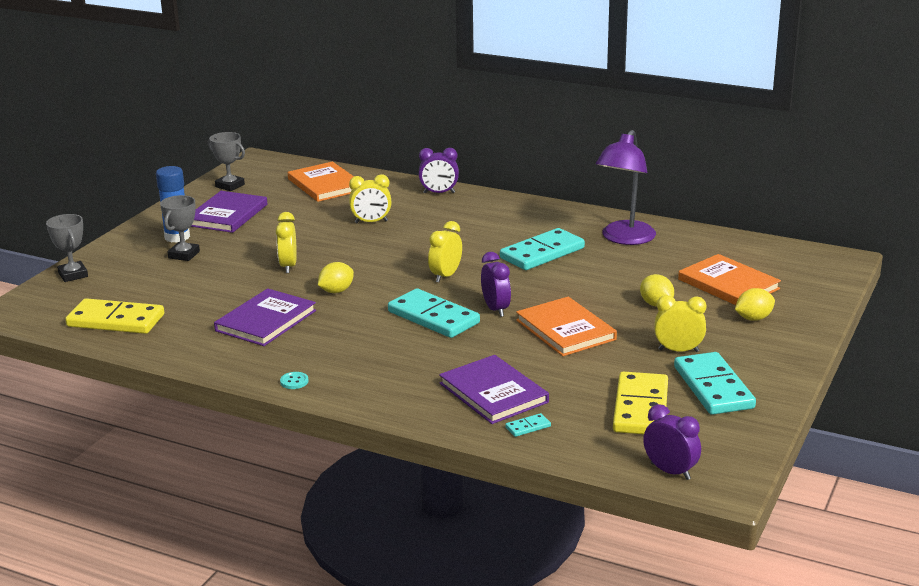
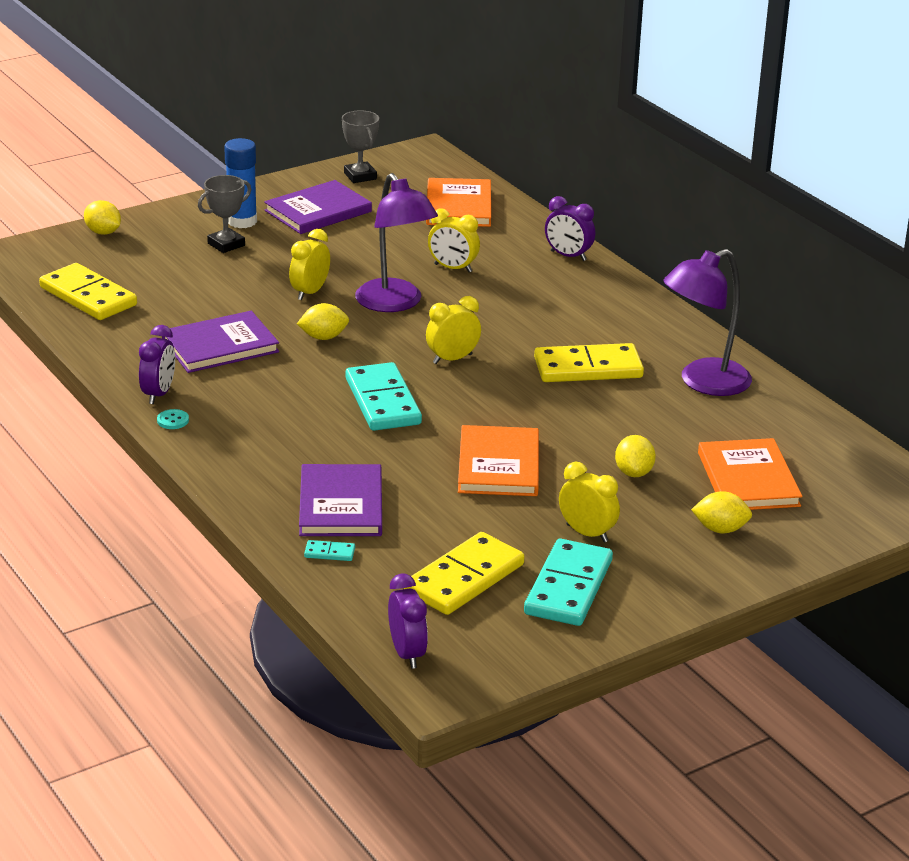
camera: 30 degrees right, 5 degrees up
(73, 275) = (103, 232): grey trophy -> yellow lemon
(359, 255) = (395, 303): none -> purple lamp
(496, 309) = (456, 415): purple clock -> purple clock (158, 394)
(542, 253) = (588, 368): turquoise domino -> yellow domino

